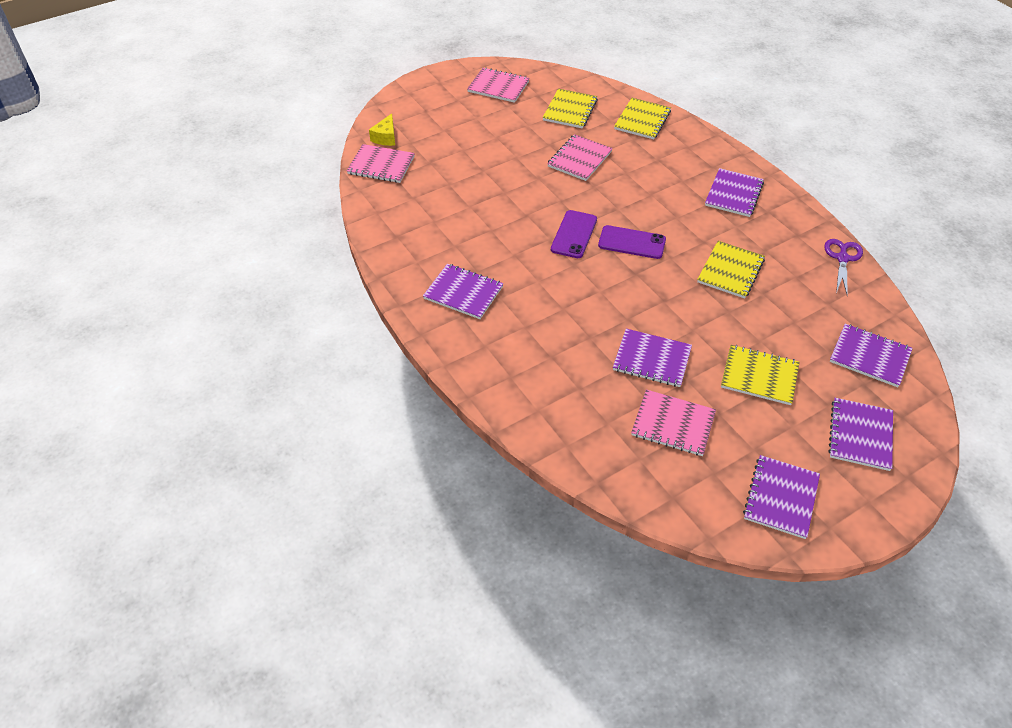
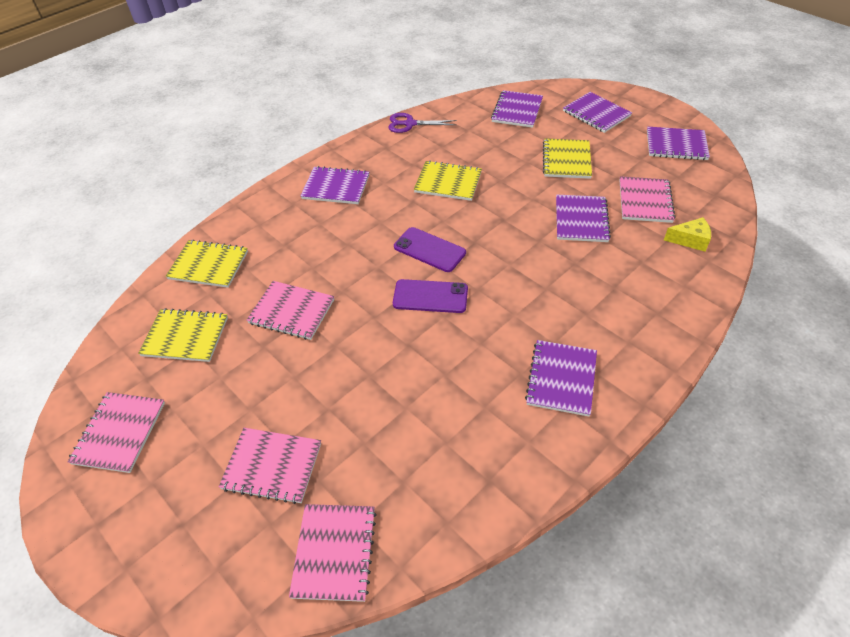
camera: 100 degrees left, 0 degrees up
(386, 137) = (259, 568): yellow cheese -> yellow cheese (690, 240)
(449, 144) = (272, 466): none -> pink notebook
(632, 242) = (429, 250): purple phone -> purple phone turned 60 degrees counterclockwise
(860, 435) = (596, 114): purple notebook -> purple notebook turned 45 degrees clockwise

